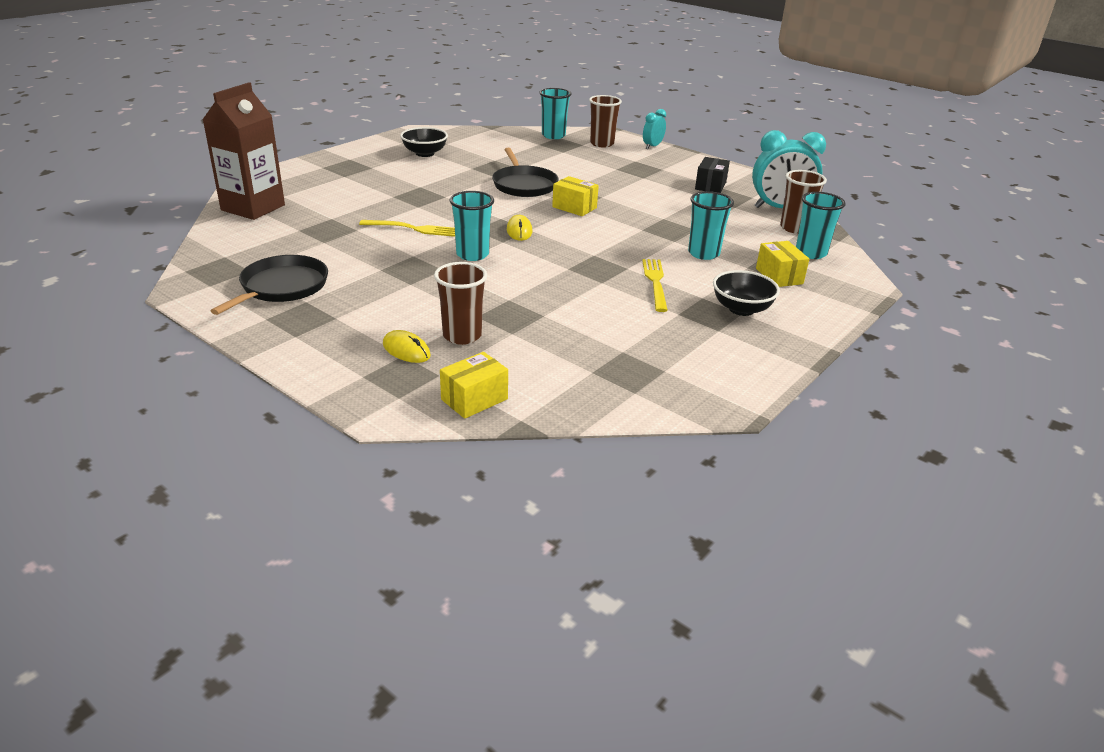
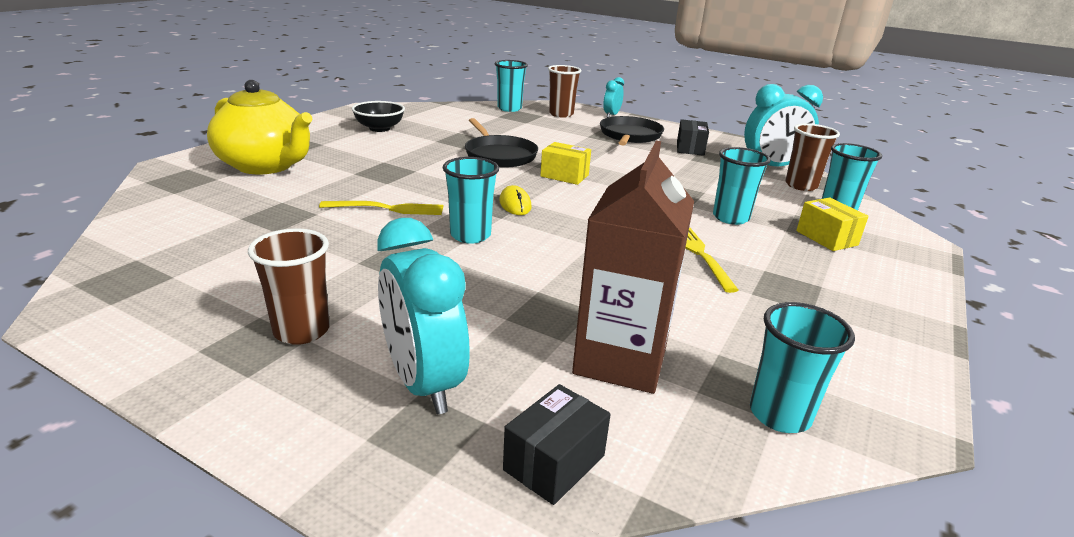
camera: 10 degrees left, 5 degrees down
(253, 208) = (177, 194): brown carton -> brown carton (620, 360)
(281, 287) = (221, 298): black pan -> black pan (630, 136)
(323, 186) = (266, 166): none -> yellow teapot
(406, 350) = (424, 383): yellow mouse -> turquoise clock
(462, 336) = (496, 351): brown cup -> brown cup (302, 331)
(474, 399) = (554, 463): yellow box -> black box
(641, 390) = (779, 415): none -> turquoise cup
(741, 309) = (817, 281): black bowl -> none

